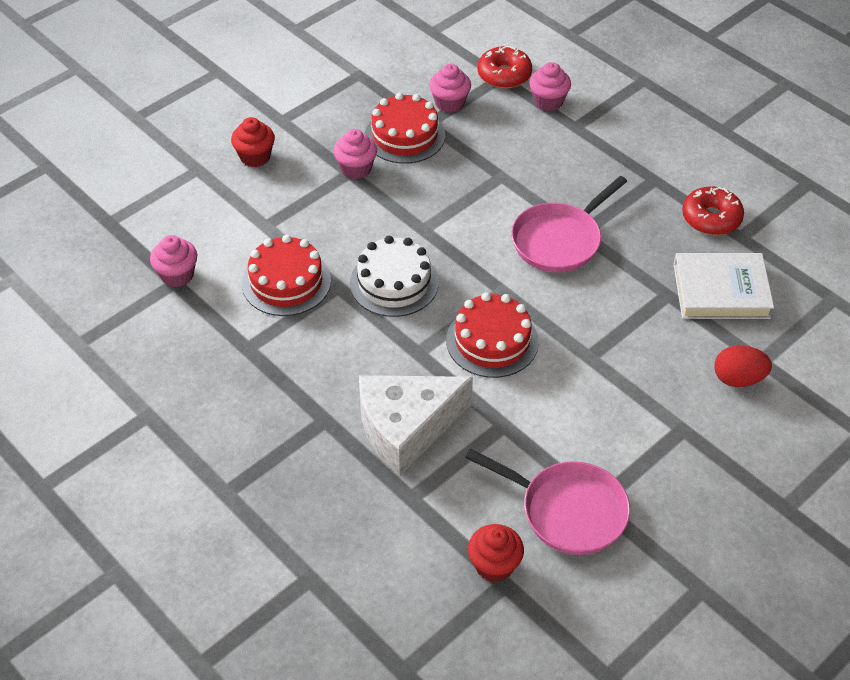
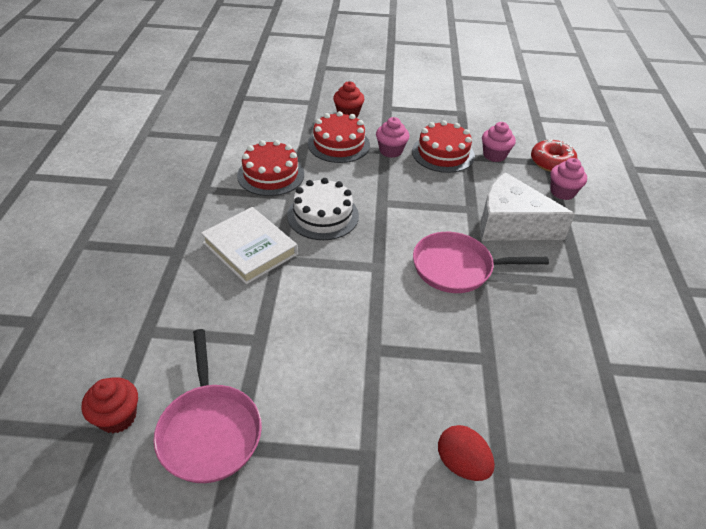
camera: 45 degrees right, 5 degrees down
(177, 275) = (229, 136): pink cupcake -> none
(406, 428) = (206, 292): white cheese -> white cheese (511, 224)
(492, 341) = (327, 288): red cake -> red cake (339, 144)
(711, 218) = (594, 337): red donut -> none
(721, 291) = (535, 390): white book -> white book (250, 249)

